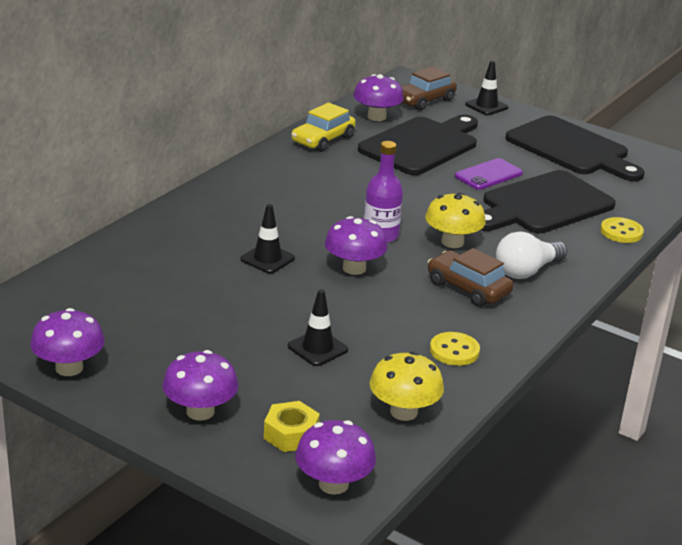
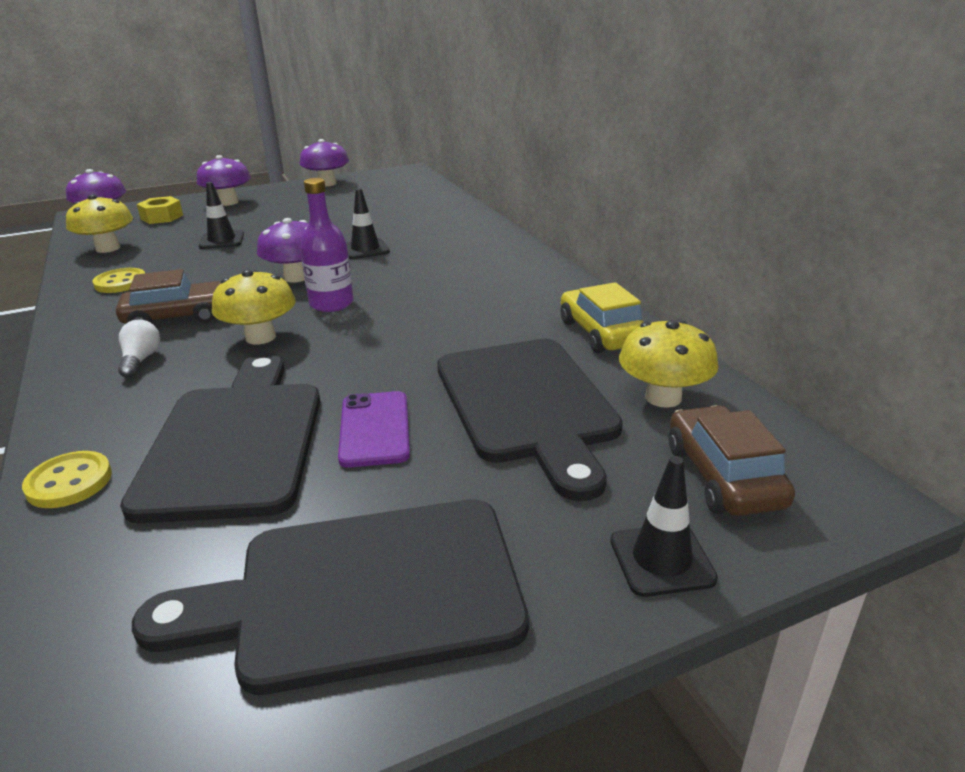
camera: 125 degrees right, 0 degrees up
(376, 117) = (663, 397): purple mushroom -> yellow mushroom
(527, 271) = (141, 360): white light bulb -> white light bulb, size x0.60

